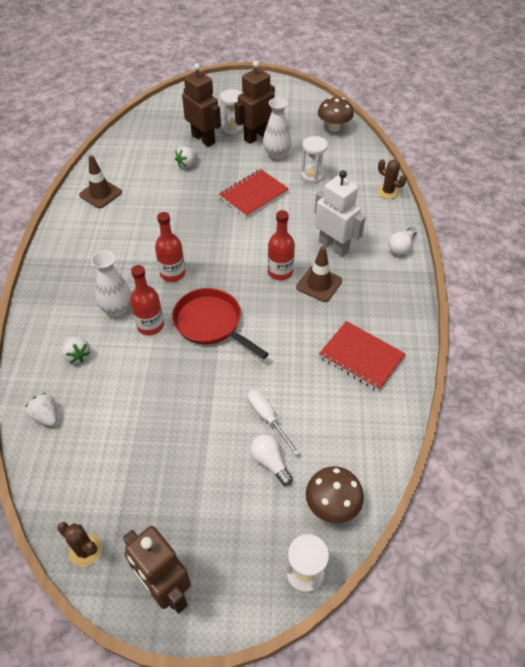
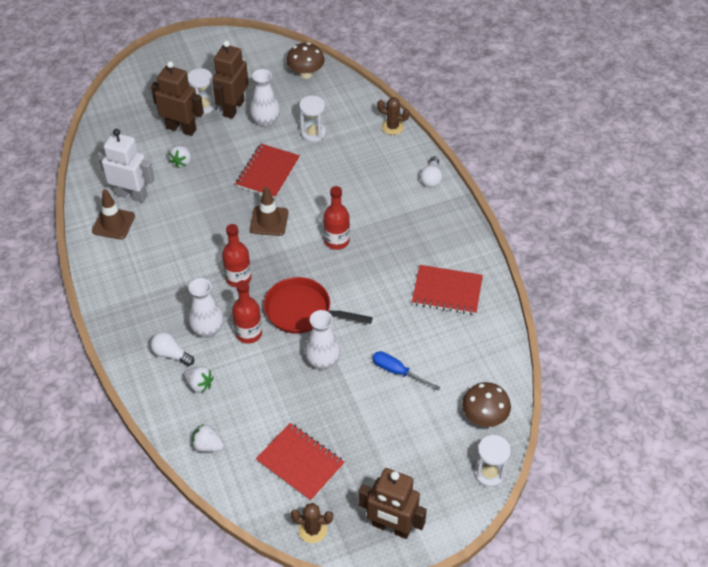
camera: 25 degrees left, 0 degrees up
(118, 472) = (300, 463): none -> red notebook
(201, 378) = (322, 361): none -> white vase
(267, 418) = (397, 372): white screwdriver -> blue screwdriver
(270, 462) = (419, 405): white light bulb -> white light bulb (171, 354)
(319, 284) = (377, 239): brown traffic cone -> brown traffic cone (269, 221)
(334, 246) = (371, 199): white robot -> white robot (132, 195)

